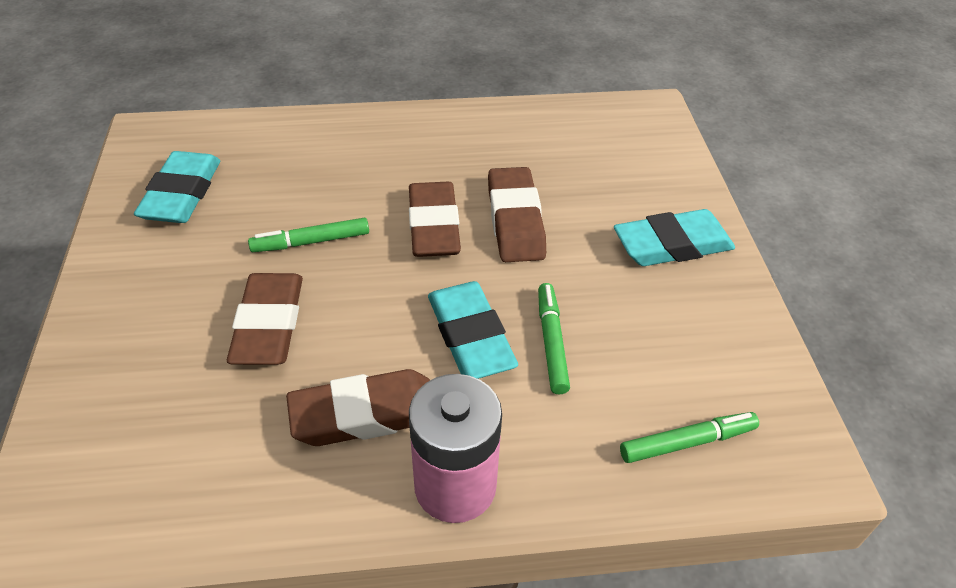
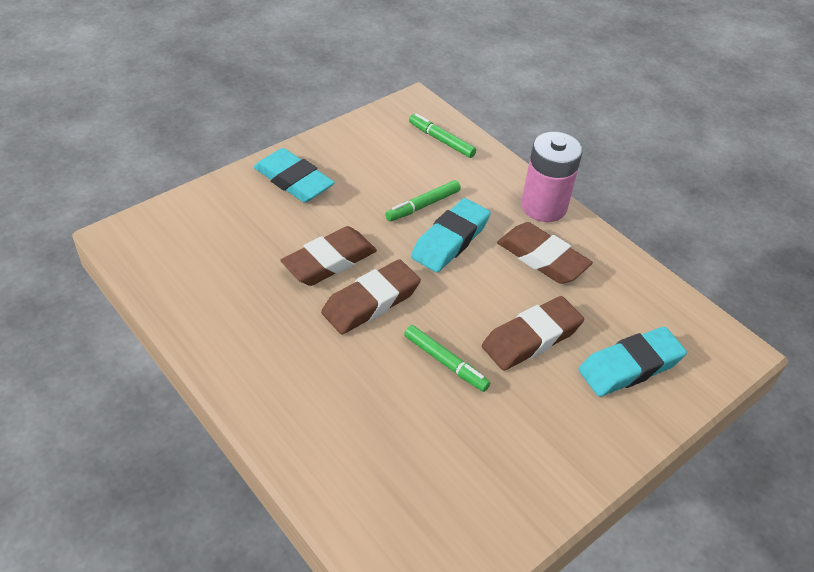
camera: 125 degrees left, 0 degrees up
(182, 194) = (471, 489): turquoise eraser -> turquoise eraser (630, 366)

